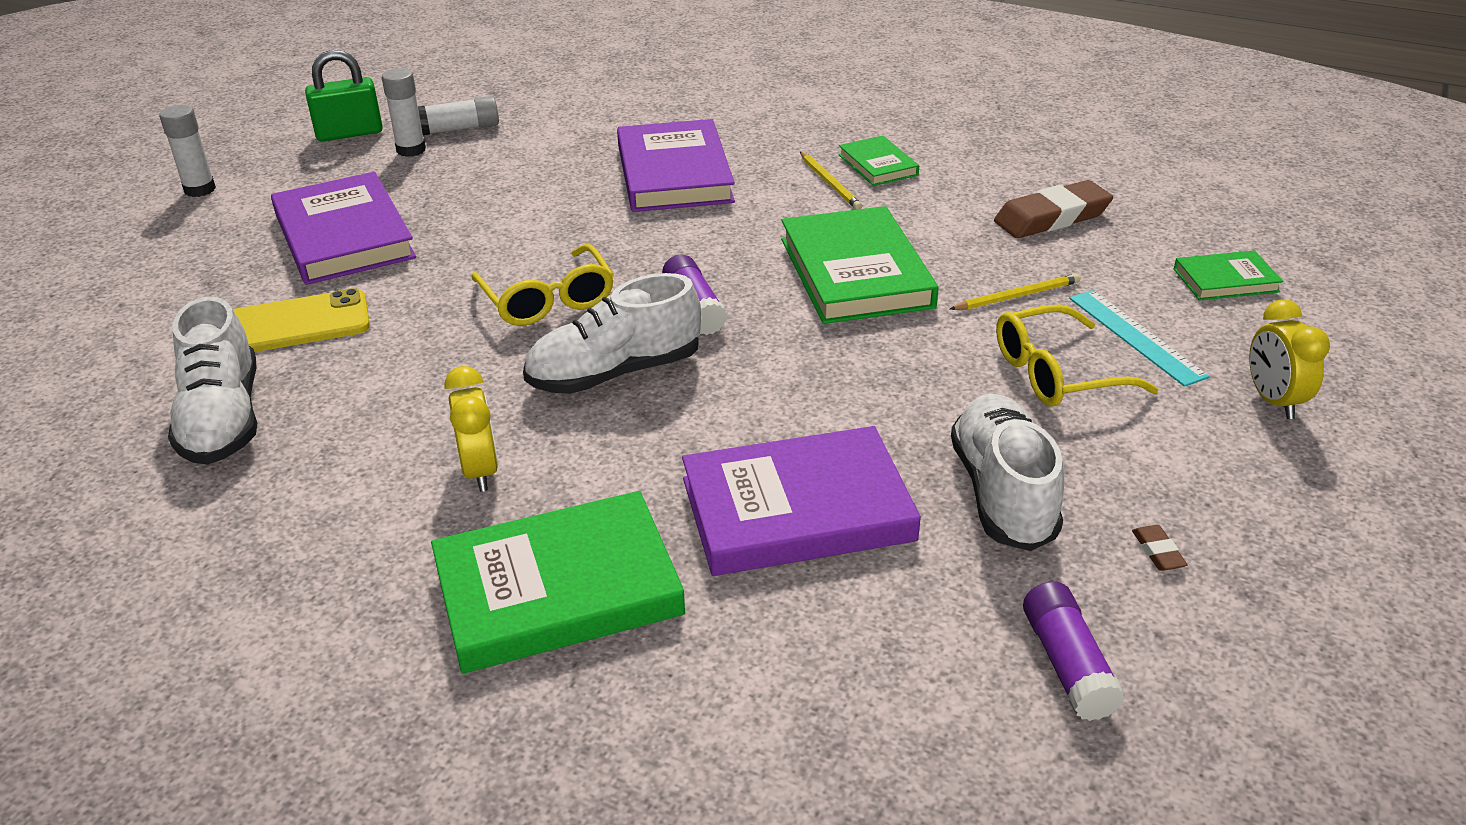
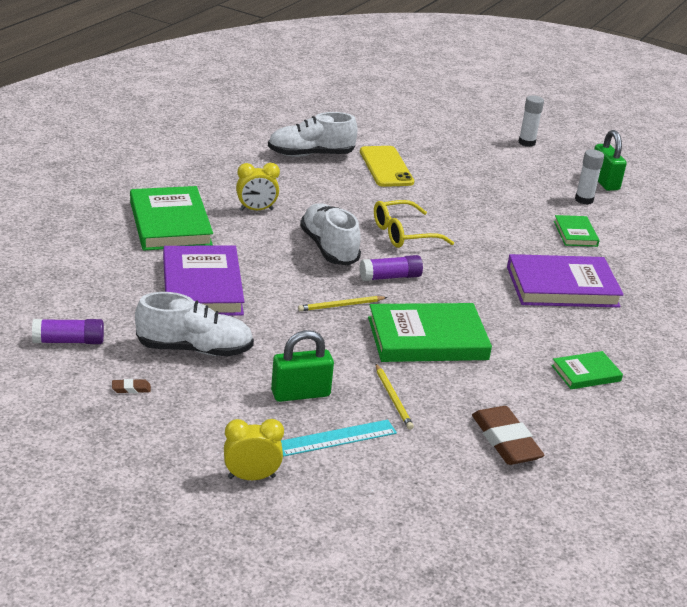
camera: 90 degrees right, 5 degrees down
(344, 236) = (475, 180): purple book -> none
(459, 129) = (617, 215): white glue stick -> none
(830, 183) = (553, 347): yellow pencil -> yellow pencil (341, 305)
(1056, 373) = (300, 393): yellow glasses -> green padlock
(1225, 280) = (407, 505): green book -> green book (575, 234)

